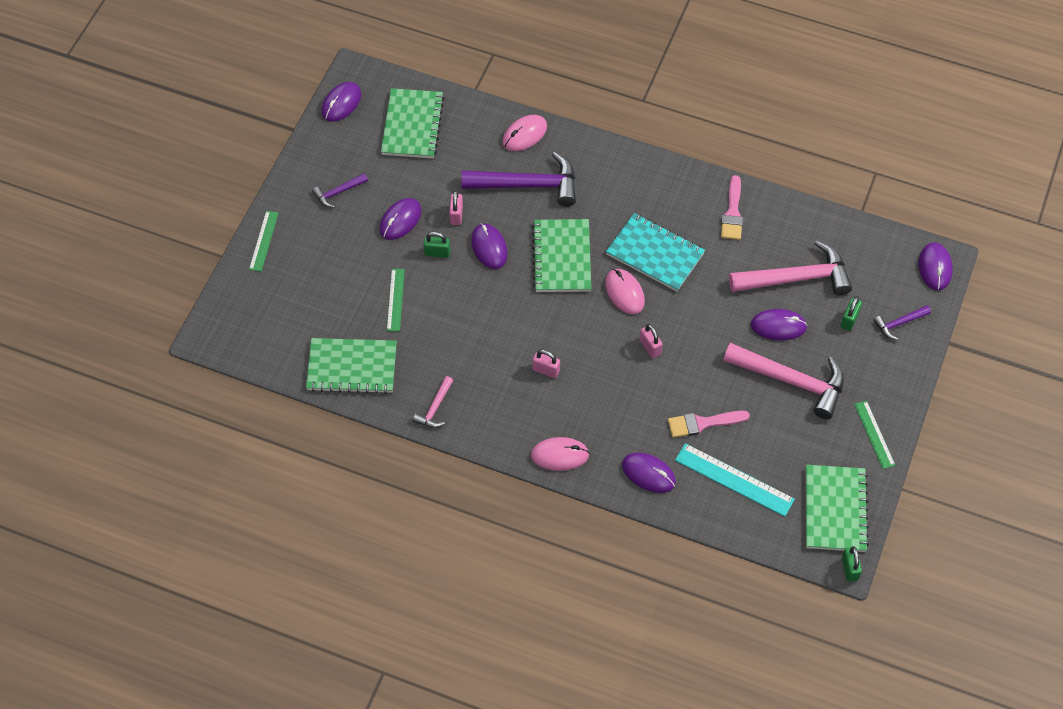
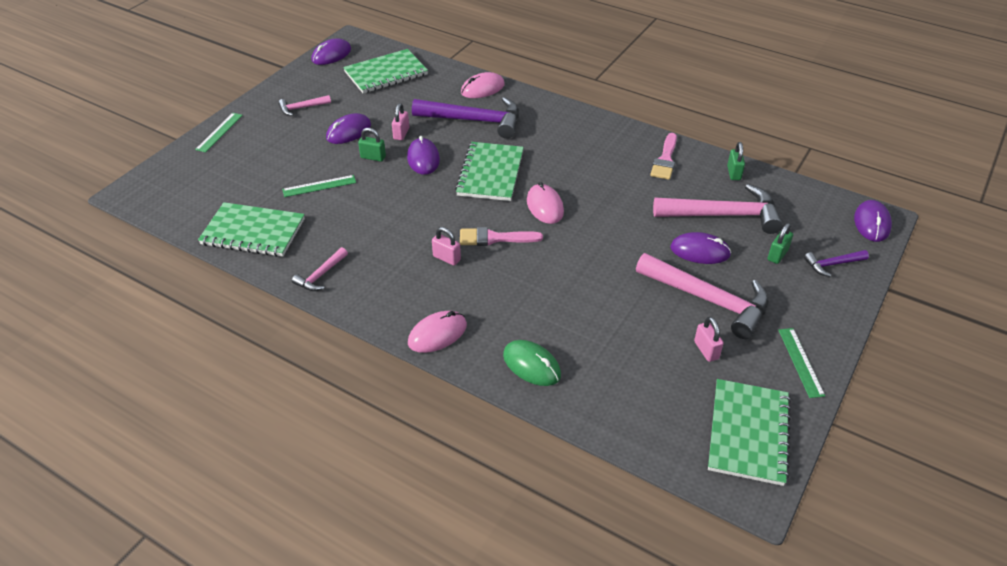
camera: 10 degrees right, 15 degrees down
(338, 192) = (302, 108): purple hammer -> pink hammer
(395, 300) = (319, 186): green ruler -> green ruler turned 60 degrees clockwise
(412, 125) = (386, 73): green notebook -> green notebook turned 45 degrees clockwise
(560, 455) = (437, 334): pink mouse -> pink mouse turned 45 degrees counterclockwise
(648, 474) = (531, 365): purple mouse -> green mouse
(650, 347) = (560, 252): pink padlock -> pink padlock (706, 350)
(655, 254) = (582, 181): turquoise notebook -> none
(703, 423) = (603, 325): pink brush -> pink brush (494, 238)
(734, 480) = (629, 384): turquoise ruler -> none
(849, 569) = (762, 503): green padlock -> green padlock (734, 173)

